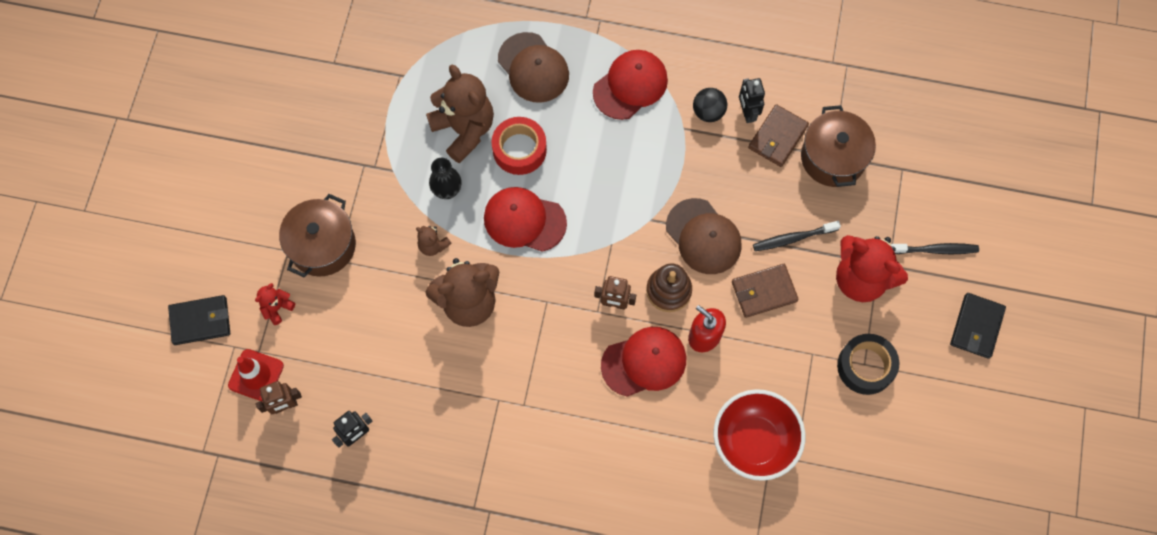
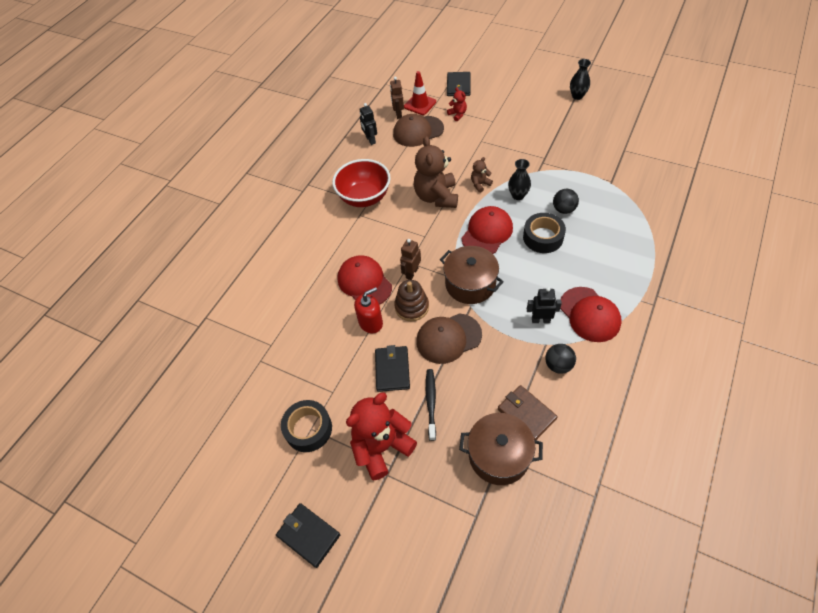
camera: 110 degrees right, 15 degrees down
(214, 133) = (577, 96): none -> black vase
(322, 245) = (492, 135): brown pot -> brown pot (470, 284)
(464, 130) = (563, 209): brown teddy bear -> black ball
(519, 149) = (543, 237): red tape -> black tape
(533, 68) = (611, 255): brown cap -> brown cap (418, 131)
(644, 362) = (364, 282): red cap -> red cap turned 150 degrees clockwise
(747, 113) = (553, 395): black robot -> black robot (540, 320)
(754, 442) = (284, 336): red bowl -> red bowl (364, 197)
(764, 292) = (392, 370): brown wallet -> black wallet
(935, 250) = (389, 521): black toothbrush -> none

